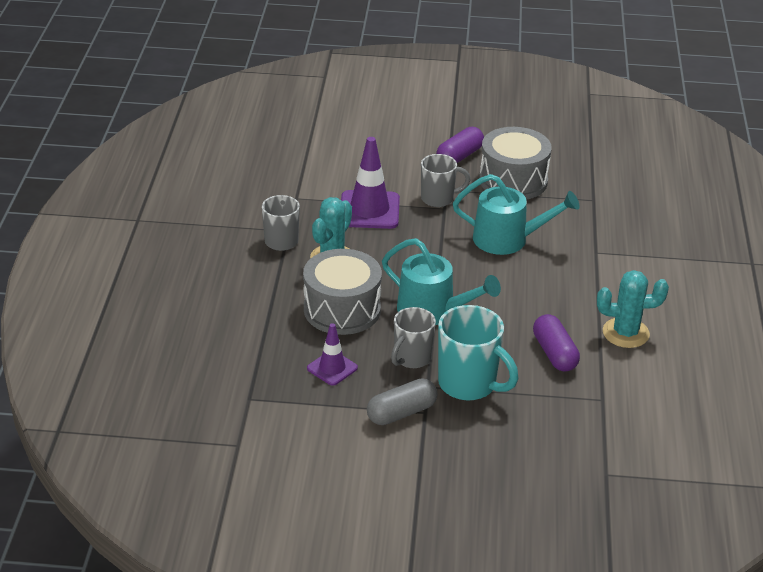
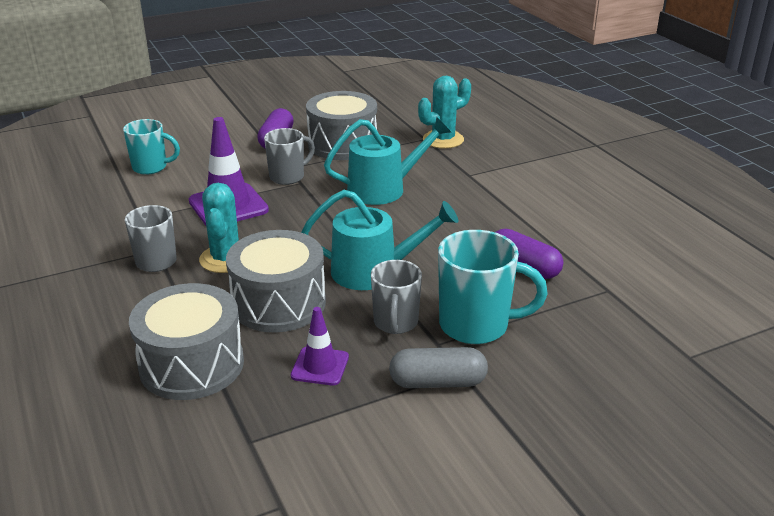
camera: 30 degrees left, 5 degrees down
(250, 332) = (192, 364): none -> grey drum
(336, 150) = (151, 167): none -> turquoise mug
(401, 413) = (437, 382): grey capsule -> grey capsule turned 60 degrees clockwise
(625, 333) = (563, 228): turquoise cactus -> turquoise cactus (443, 140)

